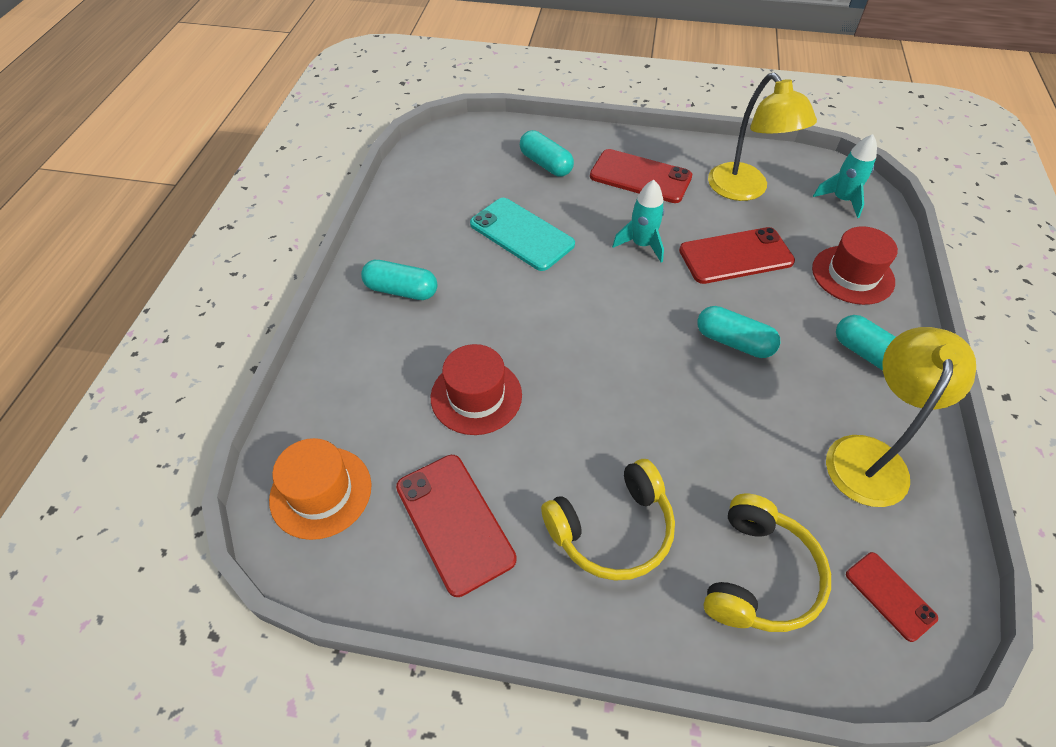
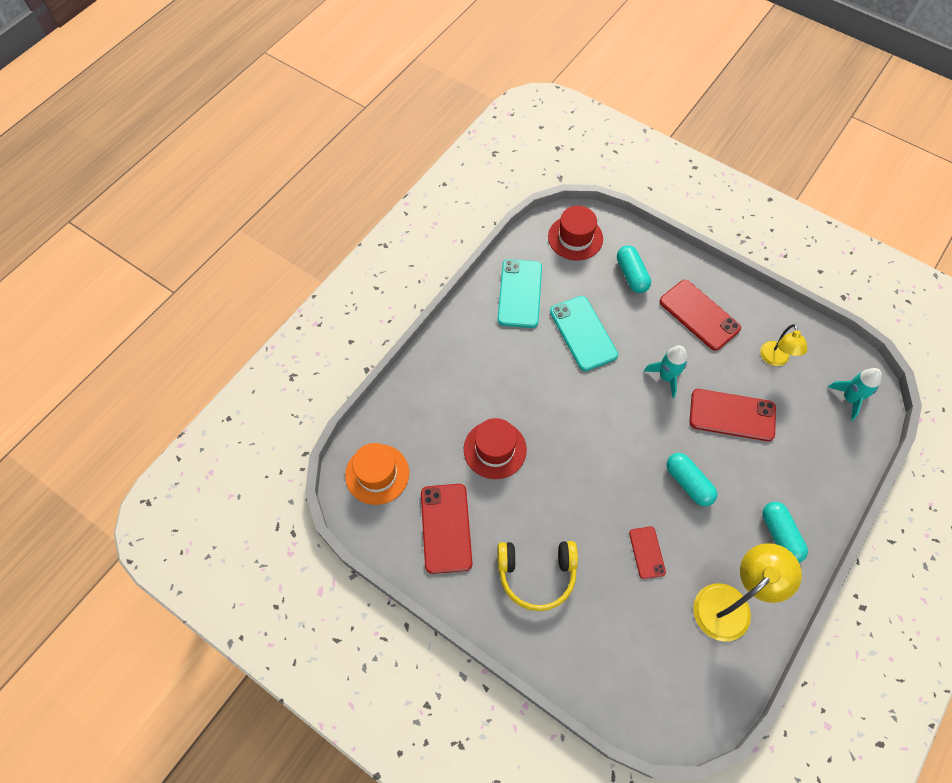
camera: 25 degrees right, 10 degrees up
(401, 290) = (479, 348): turquoise capsule -> none
(425, 220) = (520, 293): none -> turquoise phone
(744, 190) = (775, 359): yellow lamp -> yellow lamp, size x0.59
(758, 575) = (609, 643): yellow headphones -> none
(852, 275) = (812, 467): red hat -> red hat (575, 238)
(890, 596) = (683, 692): red phone -> red phone (646, 552)

